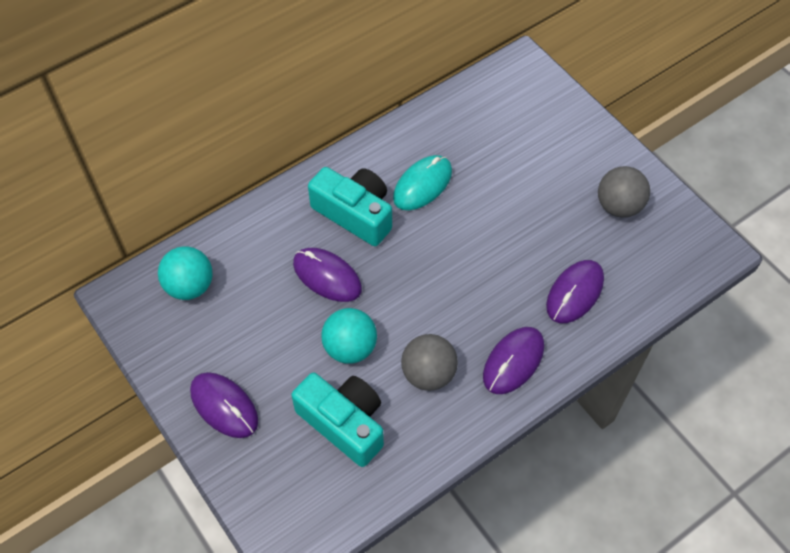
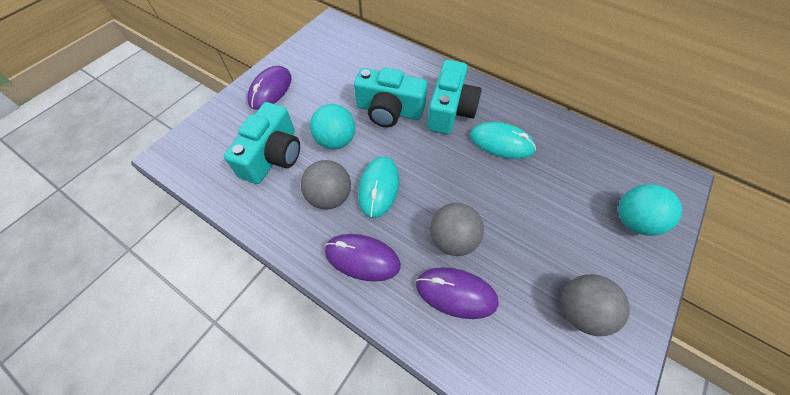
camera: 70 degrees right, 0 degrees up
(190, 286) = (351, 48): turquoise ball -> turquoise ball (633, 221)
(327, 276) = (389, 111): purple mouse -> turquoise camera
(435, 321) = (379, 187): none -> turquoise mouse
(520, 275) = (452, 239): none -> grey ball

